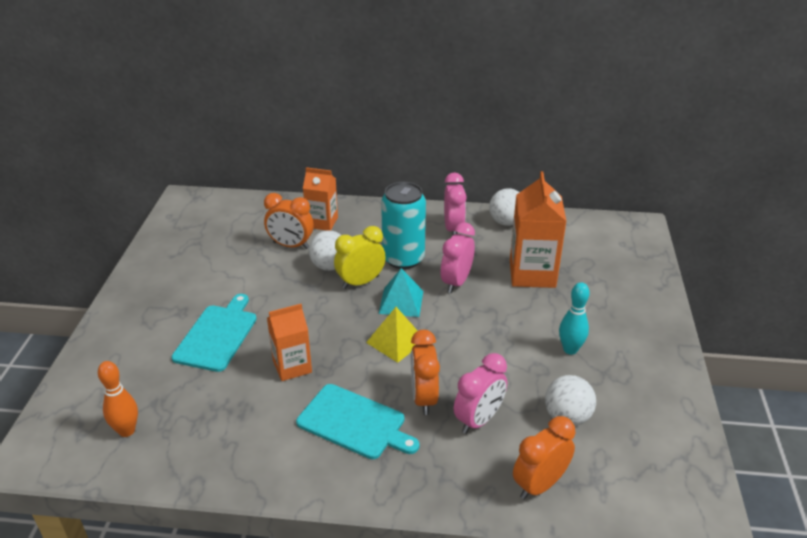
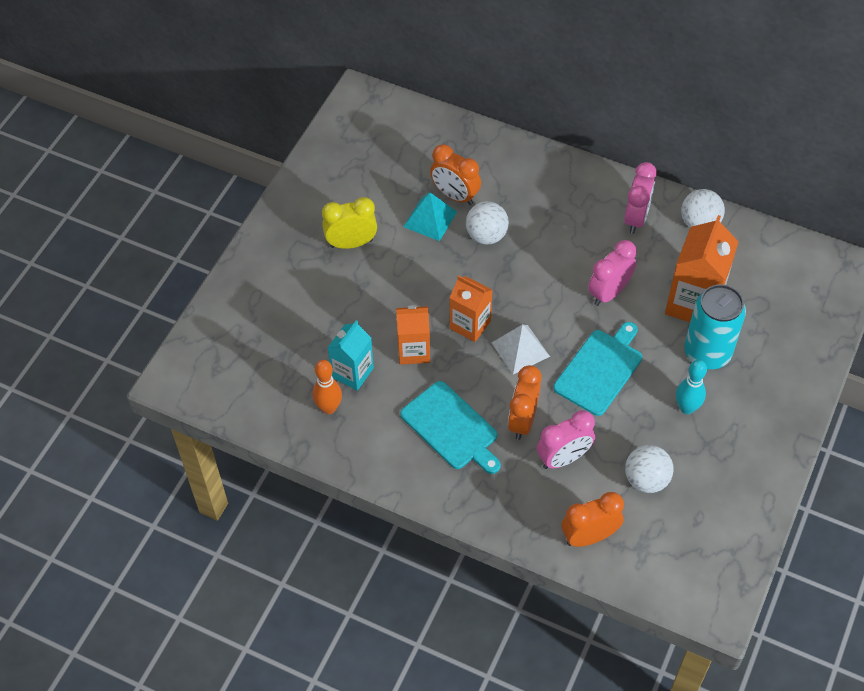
camera: 20 degrees right, 20 degrees up
(127, 431) = (255, 378): orange bowling pin -> orange bowling pin (329, 408)
(217, 335) = (354, 294): turquoise cutting board -> turquoise cutting board (600, 370)
(234, 400) = (352, 373): none -> turquoise carton
(322, 222) = (497, 170): orange carton -> orange carton (470, 325)
(360, 282) = (511, 266): yellow clock -> yellow clock (351, 243)
(396, 341) = (520, 349): yellow pyramid -> white pyramid
(401, 302) = (543, 302): turquoise pyramid -> turquoise pyramid (430, 219)
(403, 259) = (566, 246): turquoise can -> turquoise can (707, 353)

